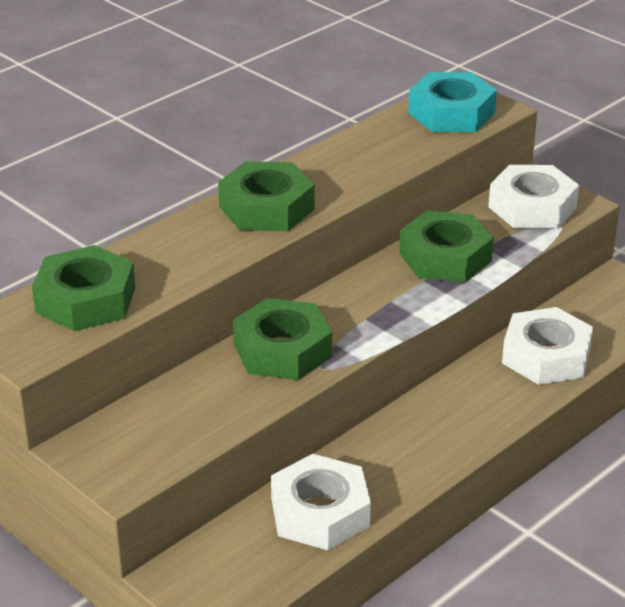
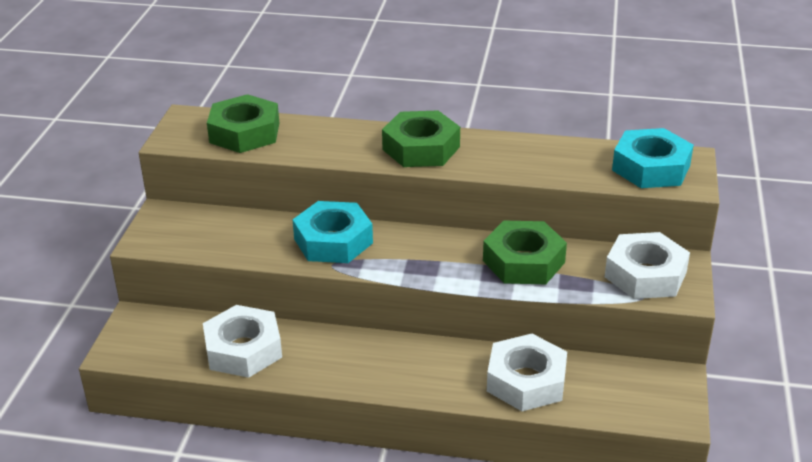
camera: 55 degrees right, 0 degrees up
(282, 350) = (333, 241): green nut -> turquoise nut

